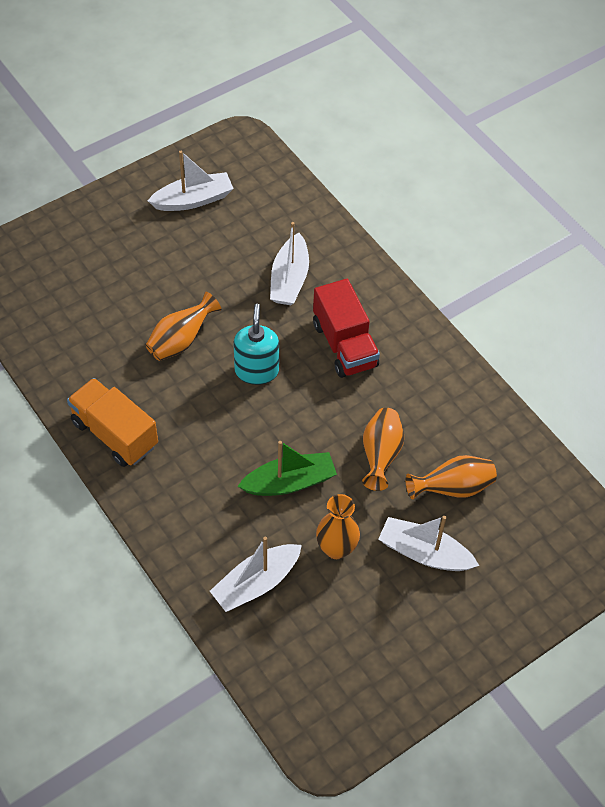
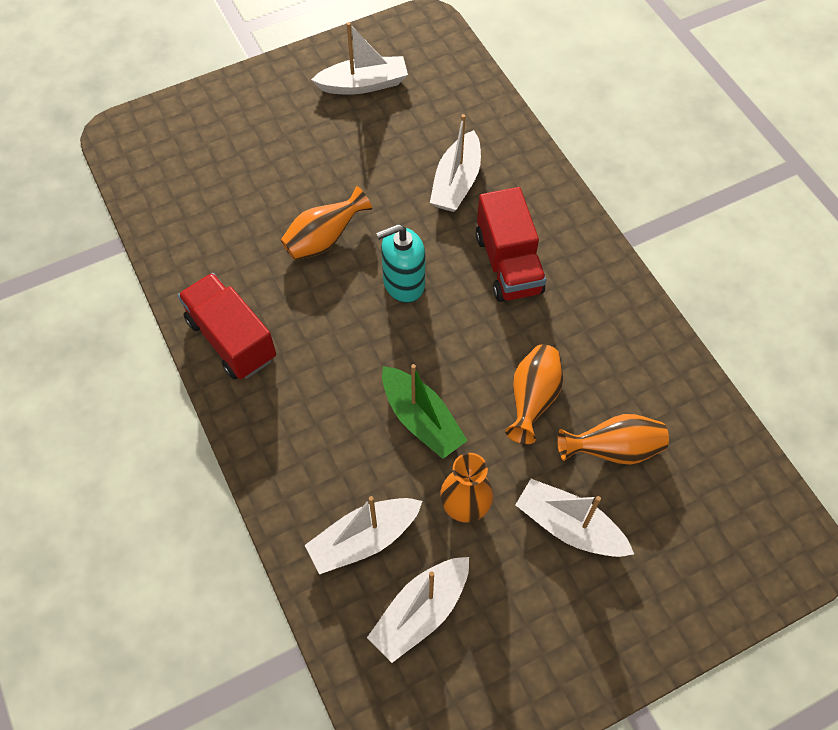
camera: 10 degrees right, 5 degrees up
(114, 434) = (231, 339): orange truck -> red truck
(256, 371) = (403, 283): turquoise soap dispenser -> turquoise soap dispenser turned 120 degrees counterclockwise
(289, 482) = (421, 419): green boat -> green boat turned 60 degrees clockwise
(312, 634) = (420, 612): none -> white boat

